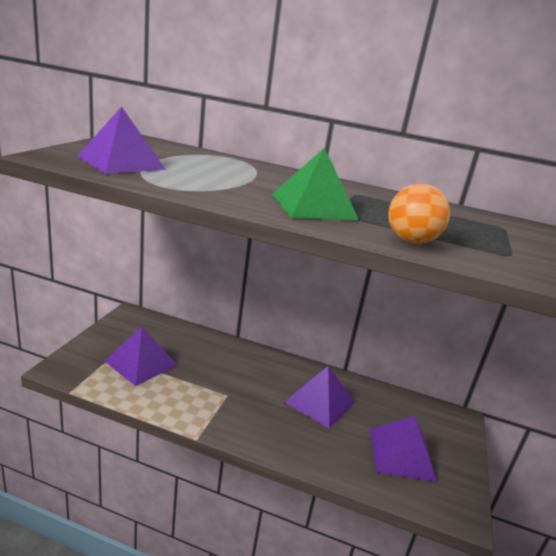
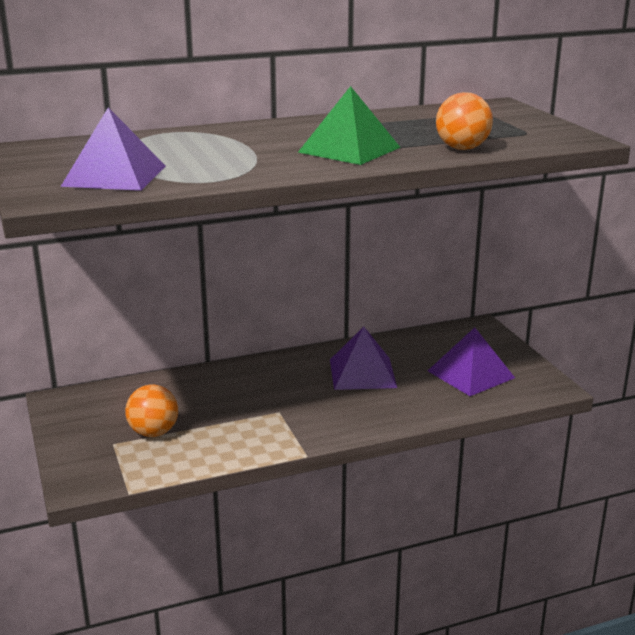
camera: 35 degrees left, 0 degrees up
(141, 363) = (153, 432): purple pyramid -> orange ball

